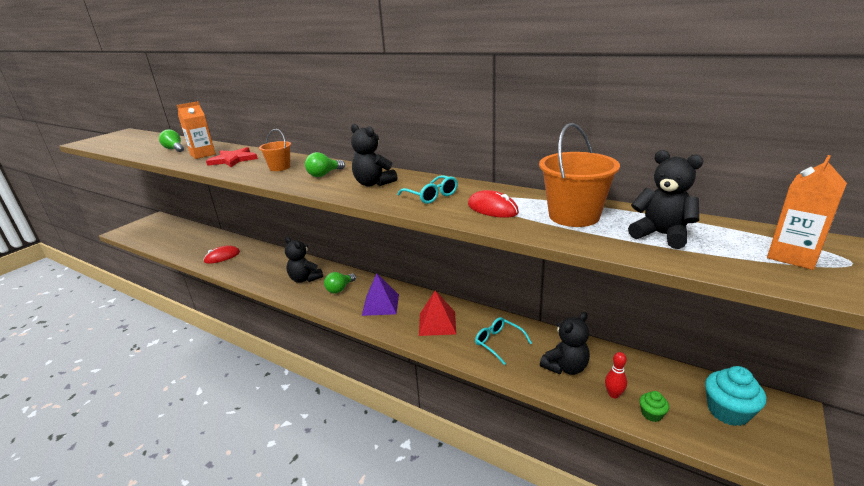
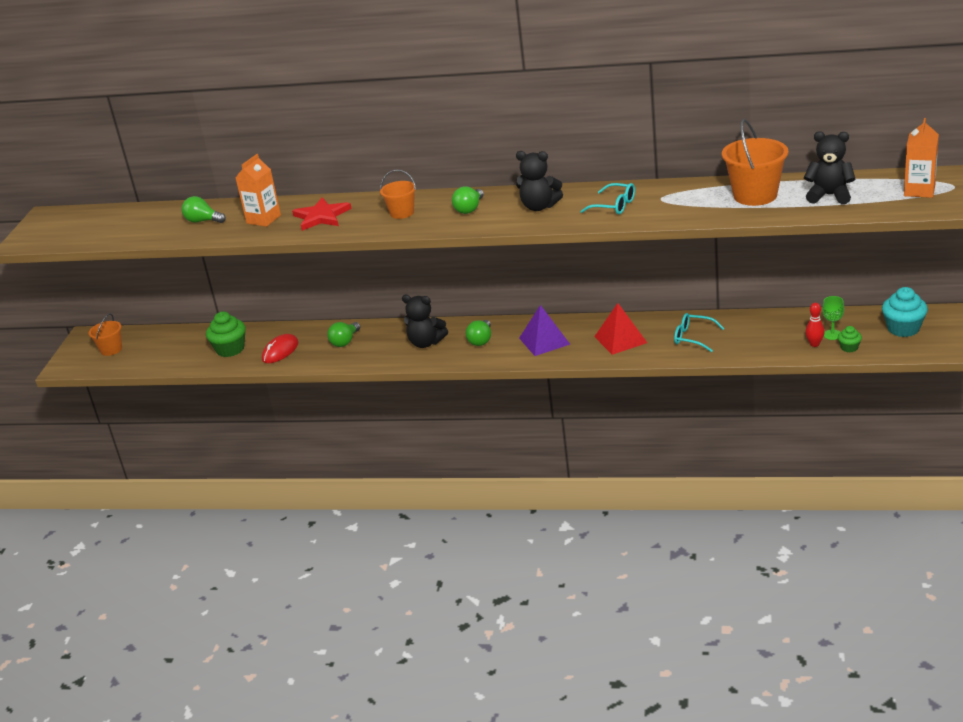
camera: 20 degrees left, 5 degrees up
(152, 229) = (111, 349): none -> orange bucket
(201, 247) = (230, 349): none -> green cupcake
(262, 262) = (345, 341): none -> green light bulb
(492, 208) = (682, 205): red mouse -> none
(565, 367) = (765, 337): black teddy bear -> none
(639, 389) = (832, 335): none -> green goblet

